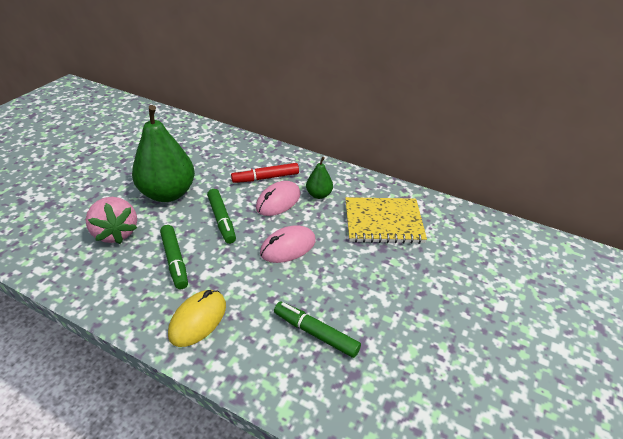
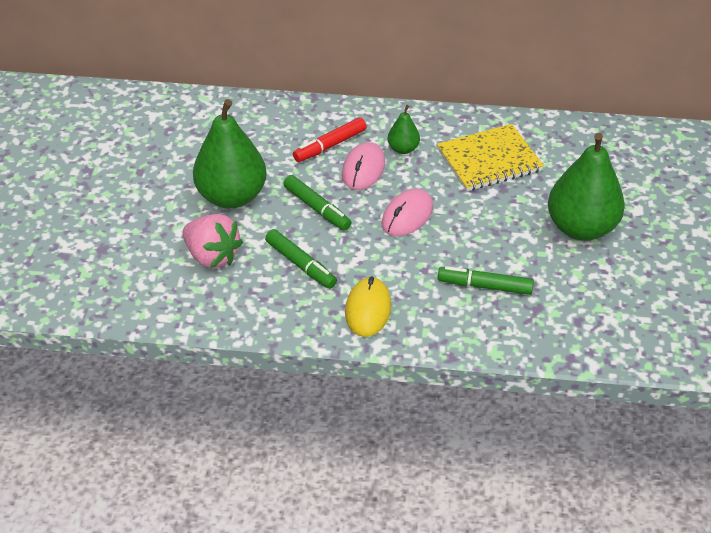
camera: 20 degrees left, 5 degrees up
(437, 305) = (581, 228): none -> green pear

